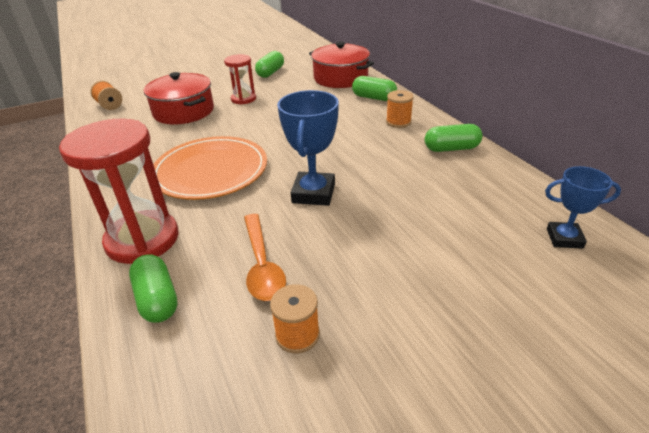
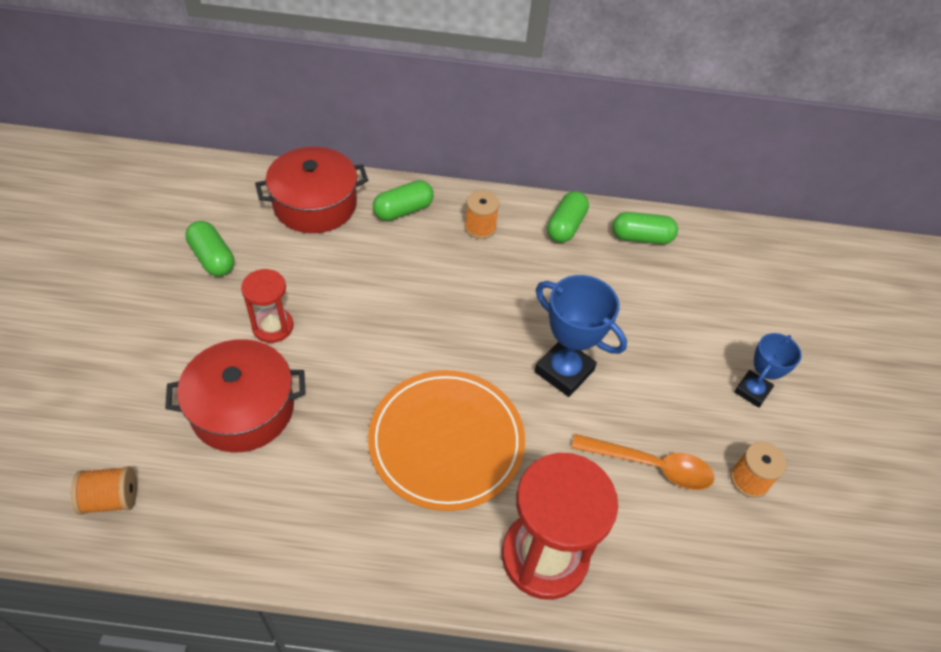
camera: 65 degrees left, 15 degrees up
(157, 299) = (652, 570): green capsule -> green capsule (641, 238)
(564, 238) = (735, 256): blue trophy -> blue trophy (752, 391)

